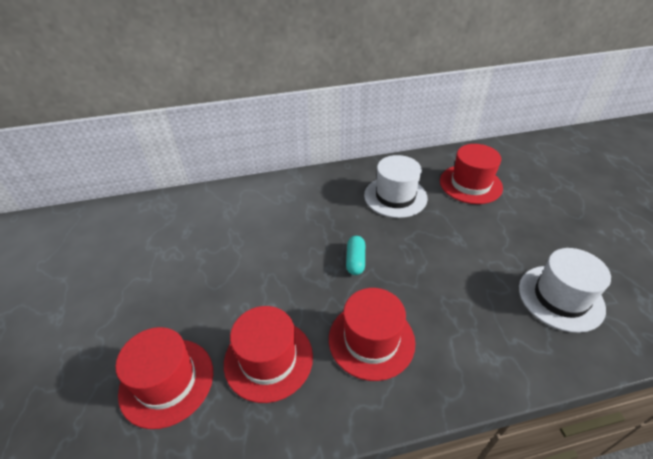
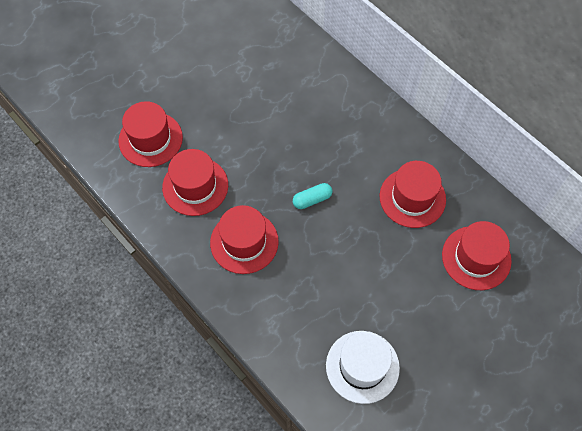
camera: 60 degrees right, 20 degrees up
(395, 196) = (412, 198): white hat -> red hat

